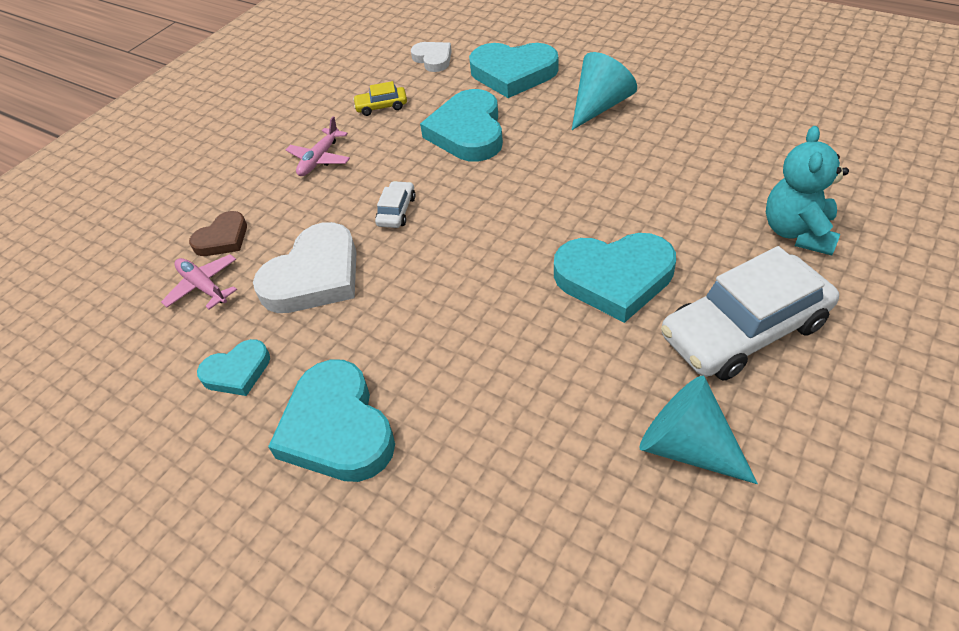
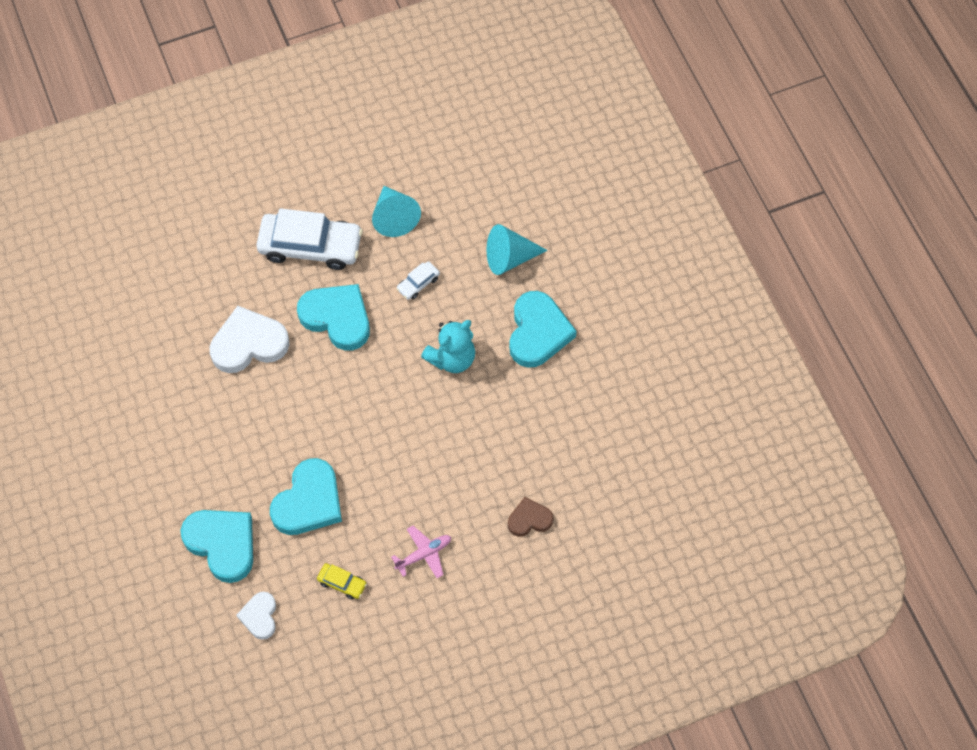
camera: 150 degrees left, 15 degrees up
(203, 286) = (560, 483): pink plane -> none
(237, 371) = (570, 402): turquoise heart -> none
(314, 276) = (492, 442): white heart -> white heart (248, 343)
(396, 211) = (410, 460): white car -> white car (418, 283)
(599, 106) = (205, 457): turquoise cone -> turquoise cone (509, 258)
(797, 232) = (219, 276): turquoise teddy bear -> turquoise teddy bear (452, 358)

